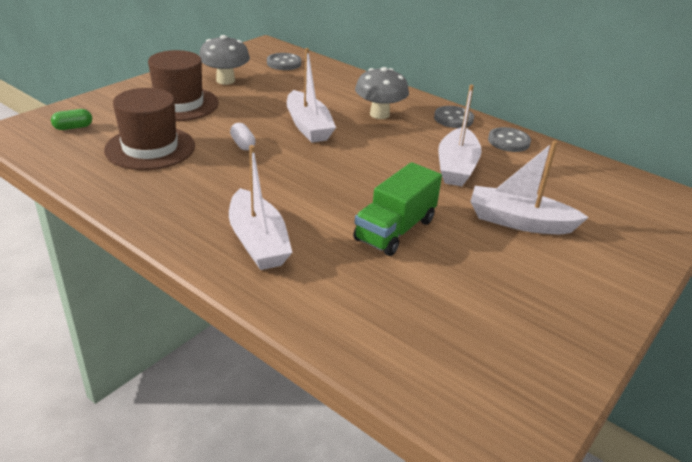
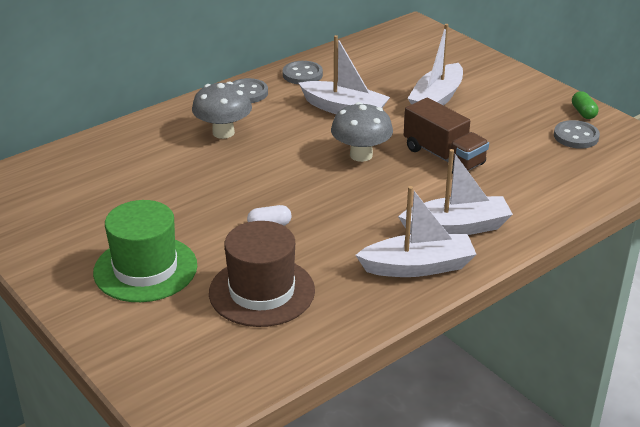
camera: 75 degrees left, 0 degrees up
(73, 127) = (187, 357): green capsule -> green capsule (583, 113)
(179, 104) = (145, 269): brown hat -> green hat
(225, 80) = (85, 229): grey mushroom -> grey mushroom (361, 155)
(284, 63) = (48, 180): grey button -> grey button (576, 136)
(308, 126) = (238, 179): white boat -> white boat (418, 267)
(395, 230) = (443, 156): green truck -> brown truck

